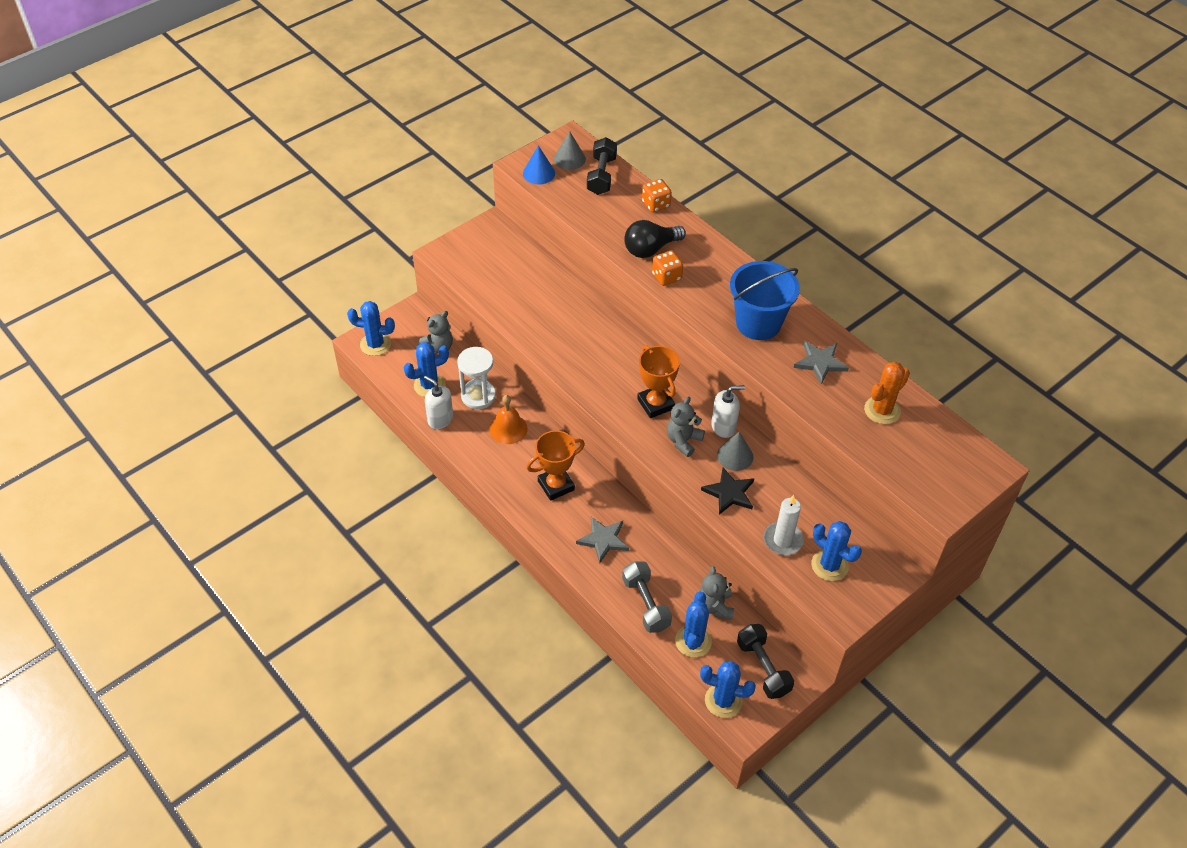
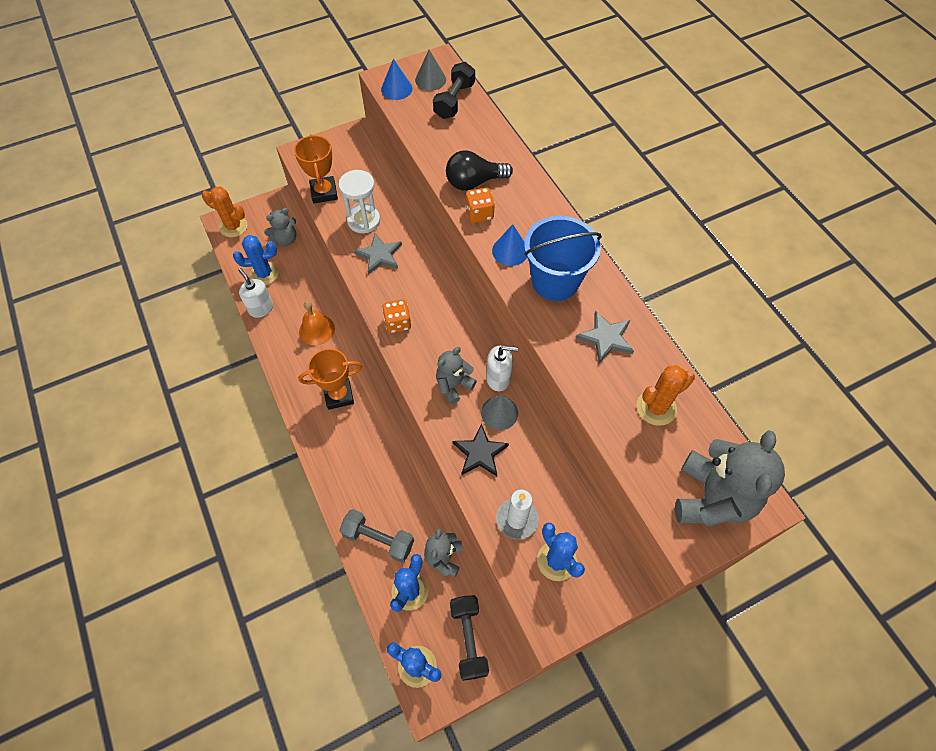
camera: 15 degrees right, 10 degrees up
(375, 344) = (233, 227): blue cactus -> orange cactus
(478, 396) = (302, 292): white hourglass -> white hourglass (363, 220)
(603, 540) = (362, 461): grey star -> grey star (379, 255)
(646, 604) = (378, 539): grey dumbbell -> grey dumbbell turned 60 degrees counterclockwise
(655, 404) = (440, 340): orange trophy -> orange trophy (324, 192)
(656, 204) = (496, 138): orange dice -> orange dice (398, 323)
(707, 304) = (510, 251): none -> blue cone
(949, 470) = (711, 498): none -> grey teddy bear

